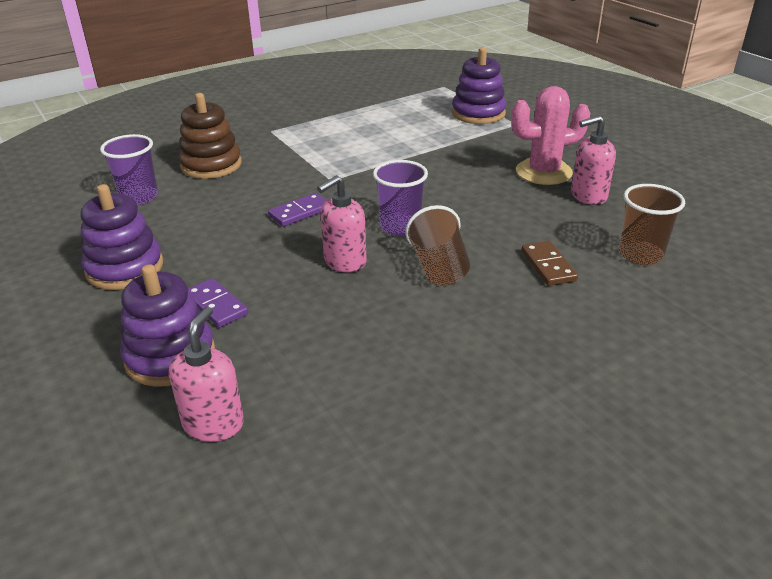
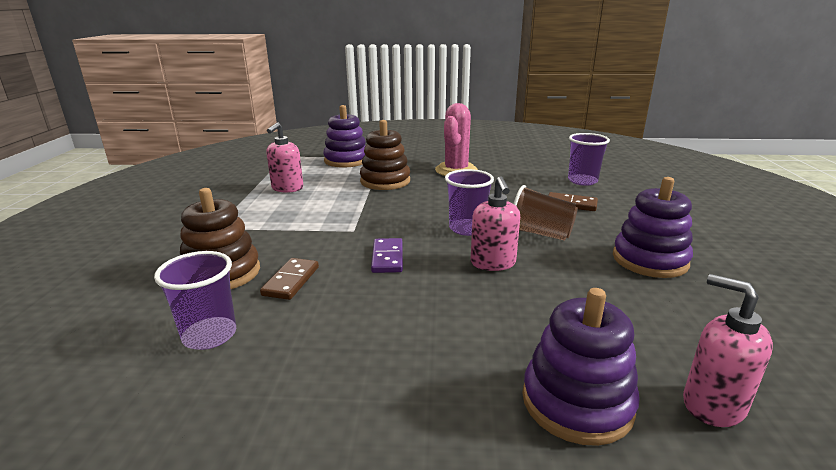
camera: 55 degrees left, 10 degrees down
(125, 268) = (359, 389): purple stacking toy -> purple stacking toy (649, 260)
(216, 305) = (502, 345): purple domino -> none
(225, 192) = (291, 281): none -> brown domino
(455, 150) = (385, 181): none -> brown stacking toy
(588, 196) = (501, 170): pink soap dispenser -> pink soap dispenser (287, 188)
(640, 255) = (582, 181): brown cup -> purple cup

